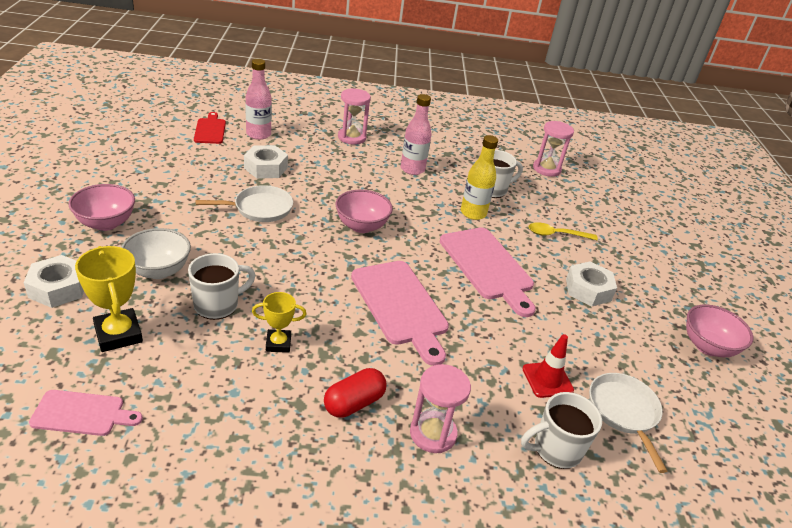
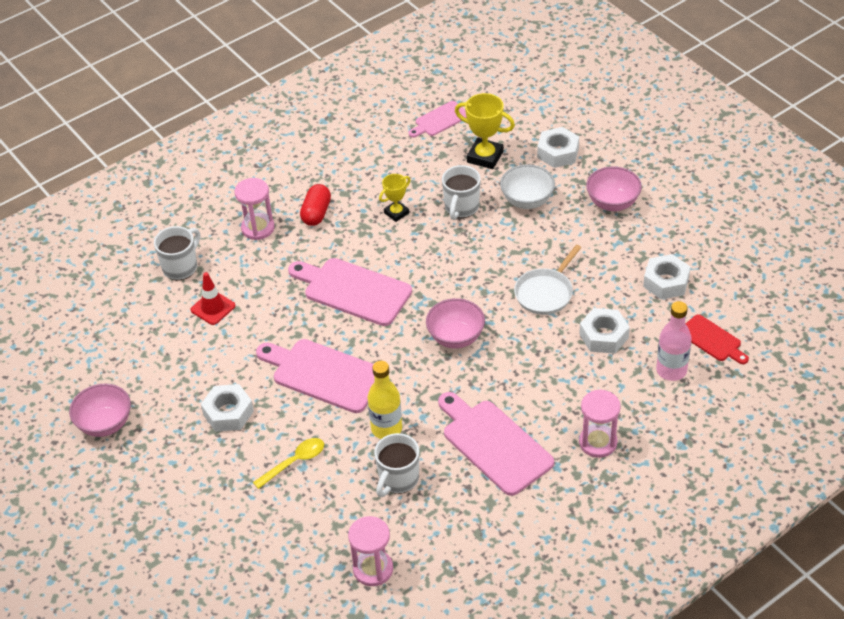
camera: 150 degrees right, 10 degrees up
(176, 164) = (666, 282): none -> white nut
(412, 169) = (494, 444): pink bottle -> pink cutting board
(624, 412) = (149, 320): white pan -> none

